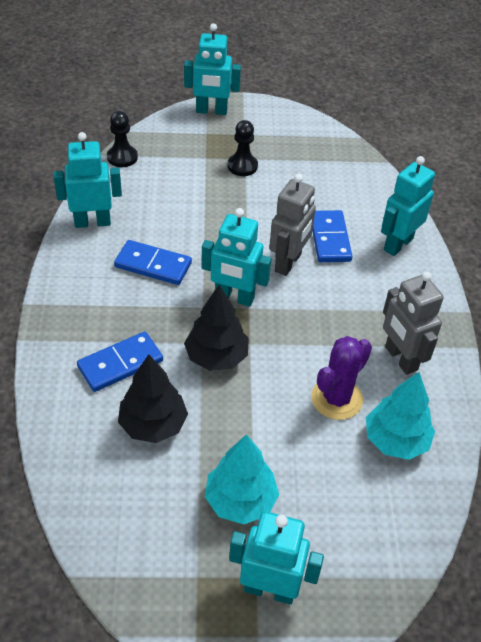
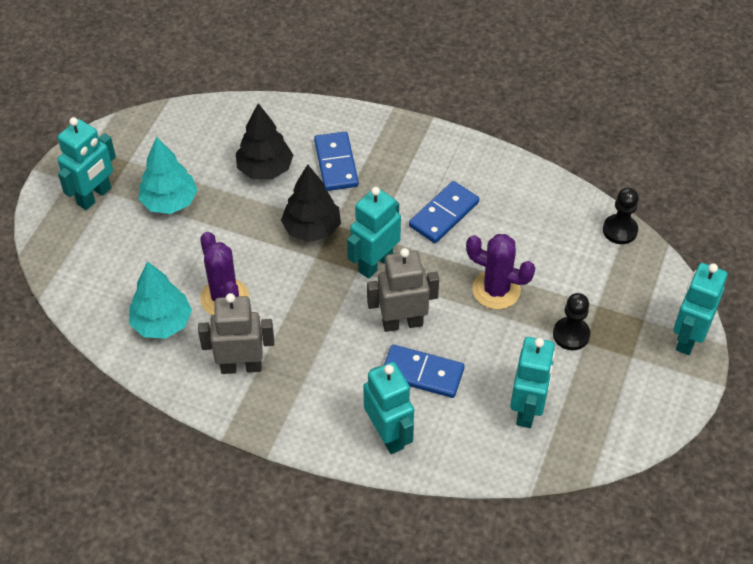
camera: 115 degrees right, 5 degrees up
(92, 222) = (522, 183): turquoise robot -> turquoise robot (527, 410)
(221, 214) = (496, 290): none -> purple cactus
(288, 263) = (402, 323): grey robot -> grey robot turned 120 degrees clockwise

